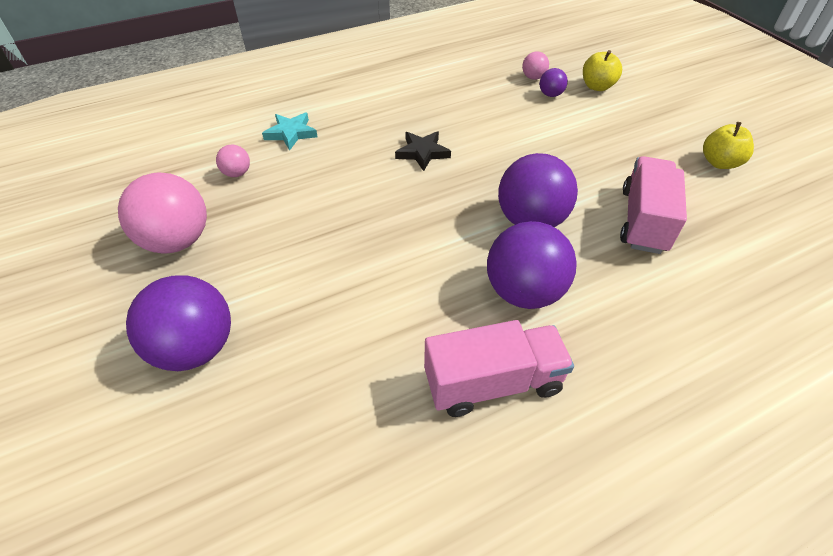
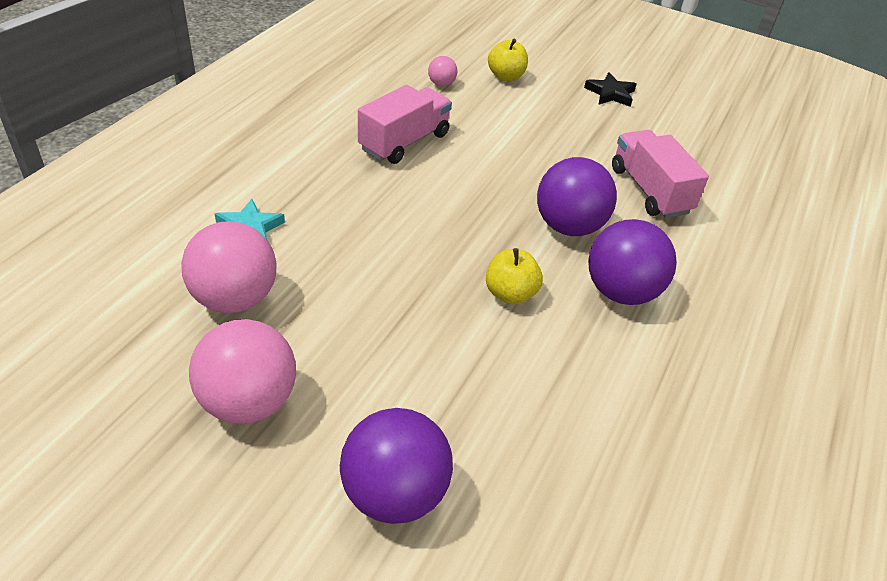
camera: 40 degrees left, 5 degrees down
(237, 173) = (235, 298): pink ball -> pink ball, size x2.14
(422, 153) = (413, 198): black star -> black star (610, 93)
(492, 382) = (668, 377): pink truck -> pink truck (404, 142)
(550, 95) = (473, 97): purple ball -> none
(719, 163) = (658, 118): yellow apple -> yellow apple (510, 294)

